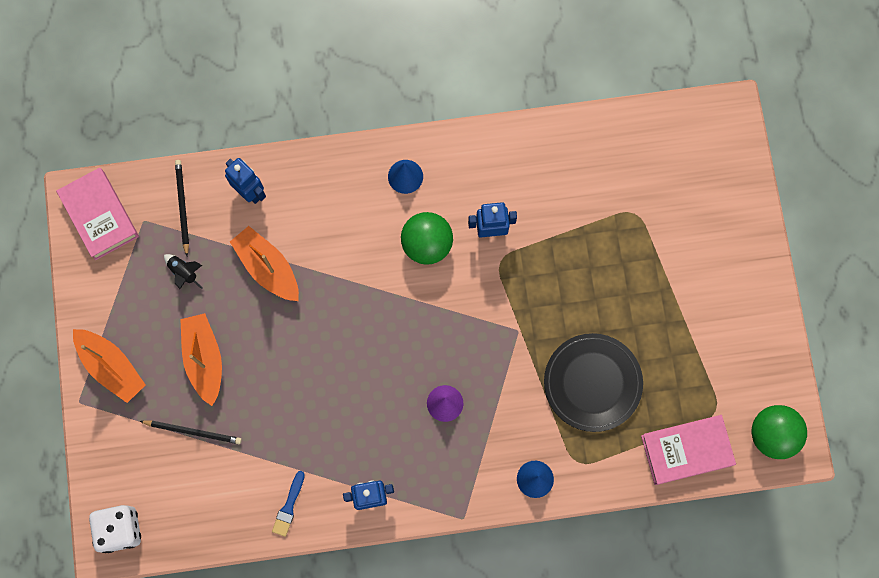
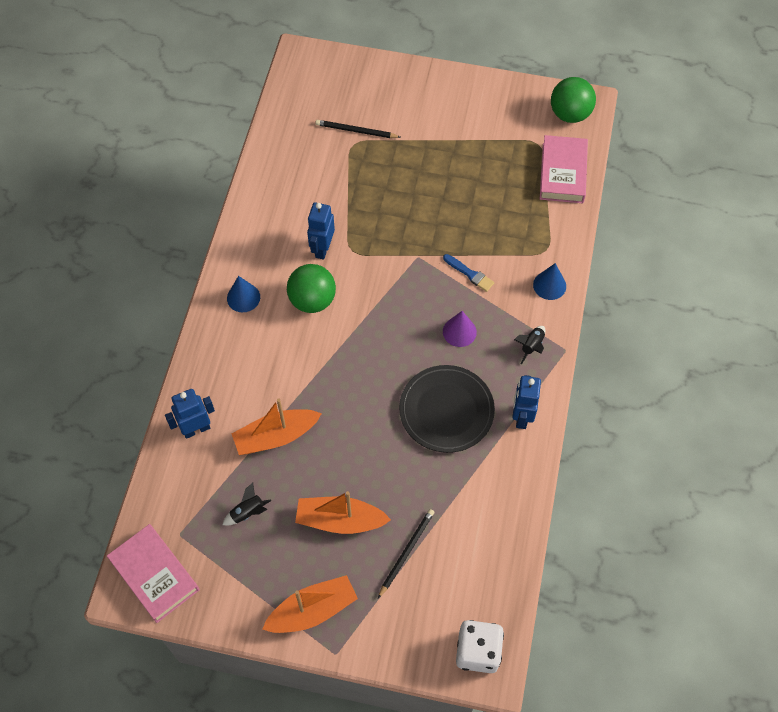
camera: 70 degrees left, 15 degrees down
(99, 215) = (154, 575): pink book -> pink book turned 60 degrees clockwise
(182, 206) = (182, 494): black pencil -> black pencil (356, 131)
(289, 506) = (507, 488): blue brush -> blue brush (470, 274)
(454, 482) = (531, 346): none -> black rocket
(592, 383) = (483, 218): black plate -> black plate (446, 410)

